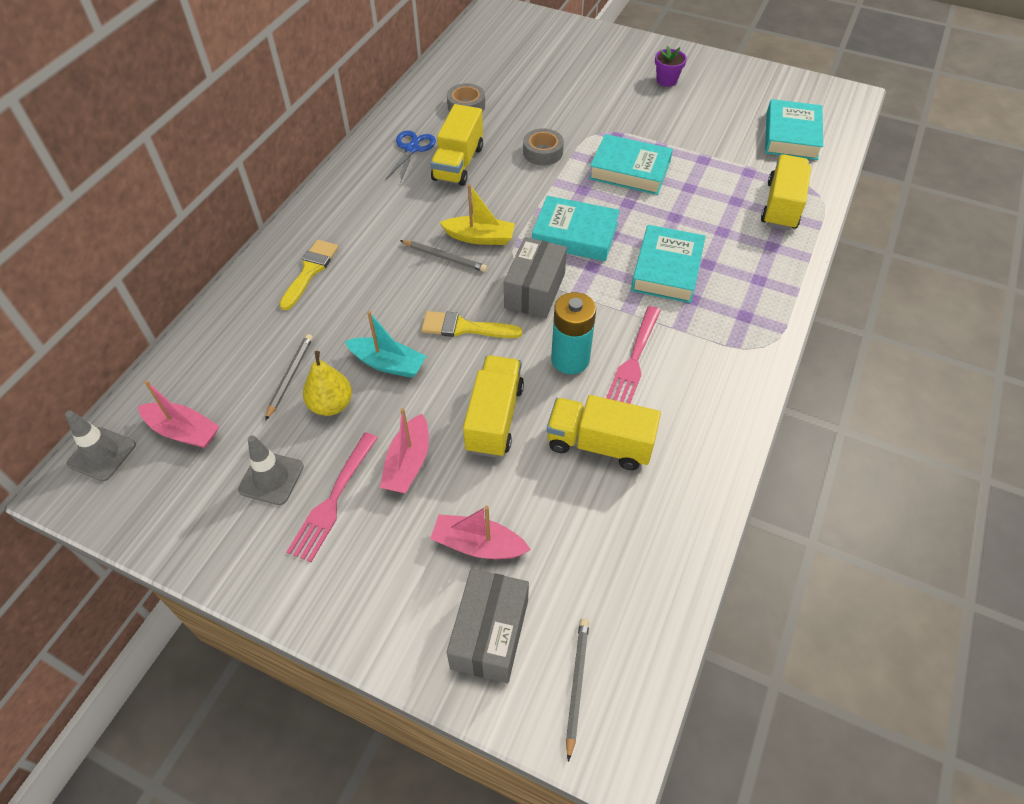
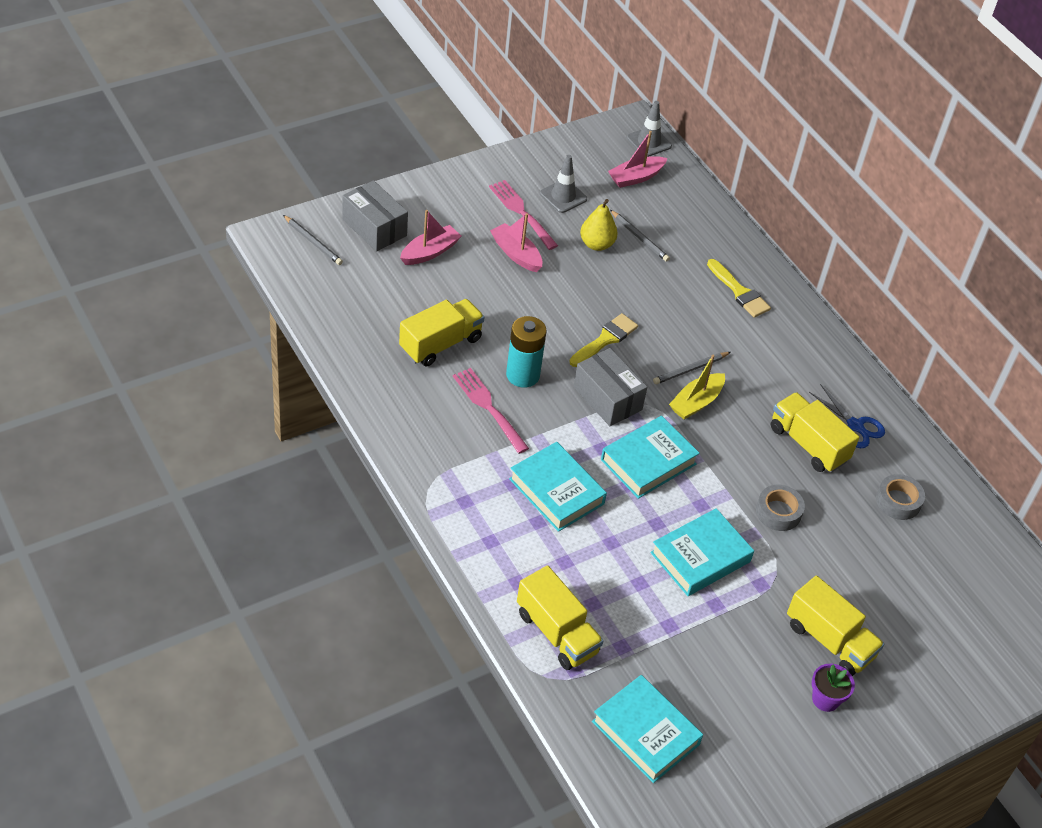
camera: 120 degrees right, 5 degrees down
(388, 364) = (607, 285): turquoise boat -> none
(494, 418) = (511, 309): yellow truck -> yellow truck (829, 640)

